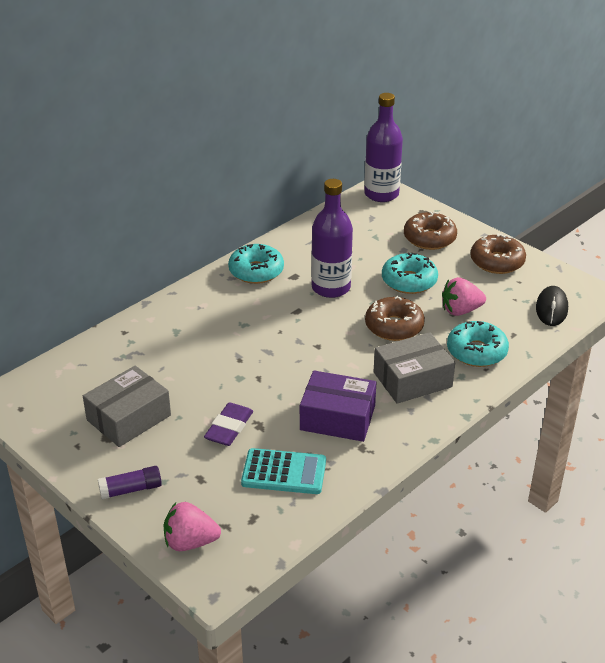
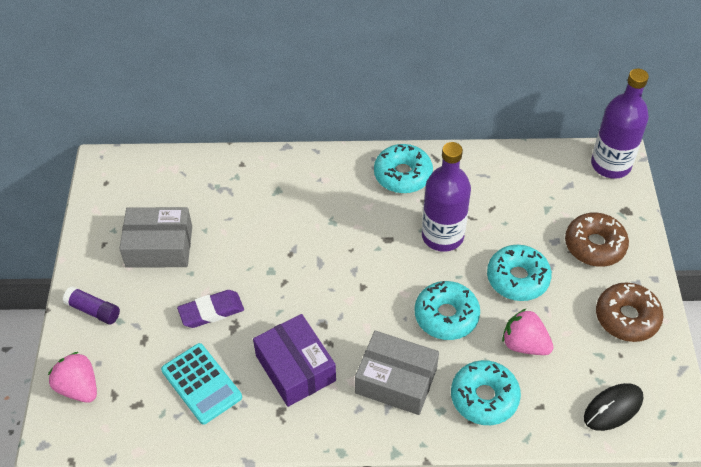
camera: 45 degrees right, 15 degrees up
(394, 326) = (446, 316): brown donut -> turquoise donut

